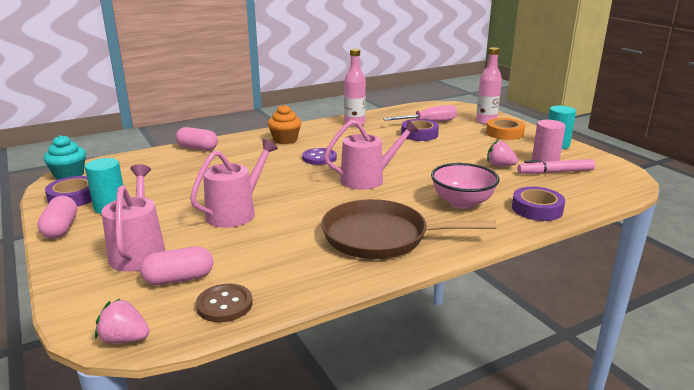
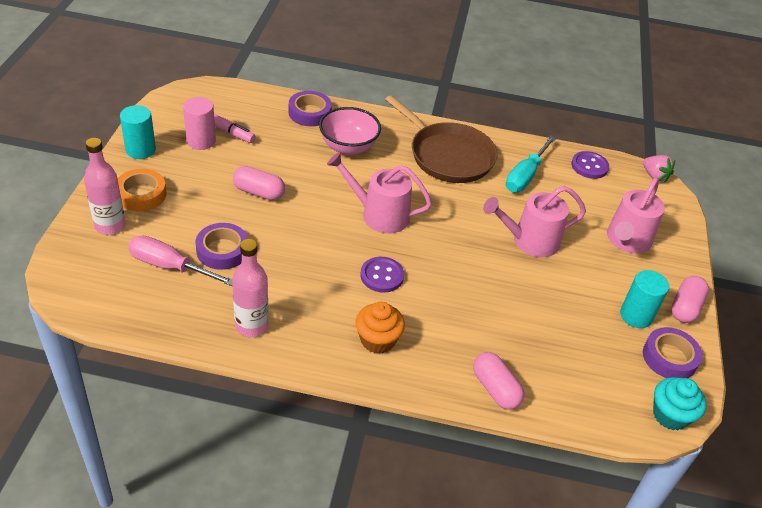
camera: 145 degrees left, 20 degrees up
(179, 279) = (608, 199): pink capsule -> pink capsule (259, 192)
(224, 305) = (589, 166): brown button -> purple button
(288, 257) = (525, 176): none -> turquoise screwdriver
(499, 166) = (245, 160): pink strawberry -> none

